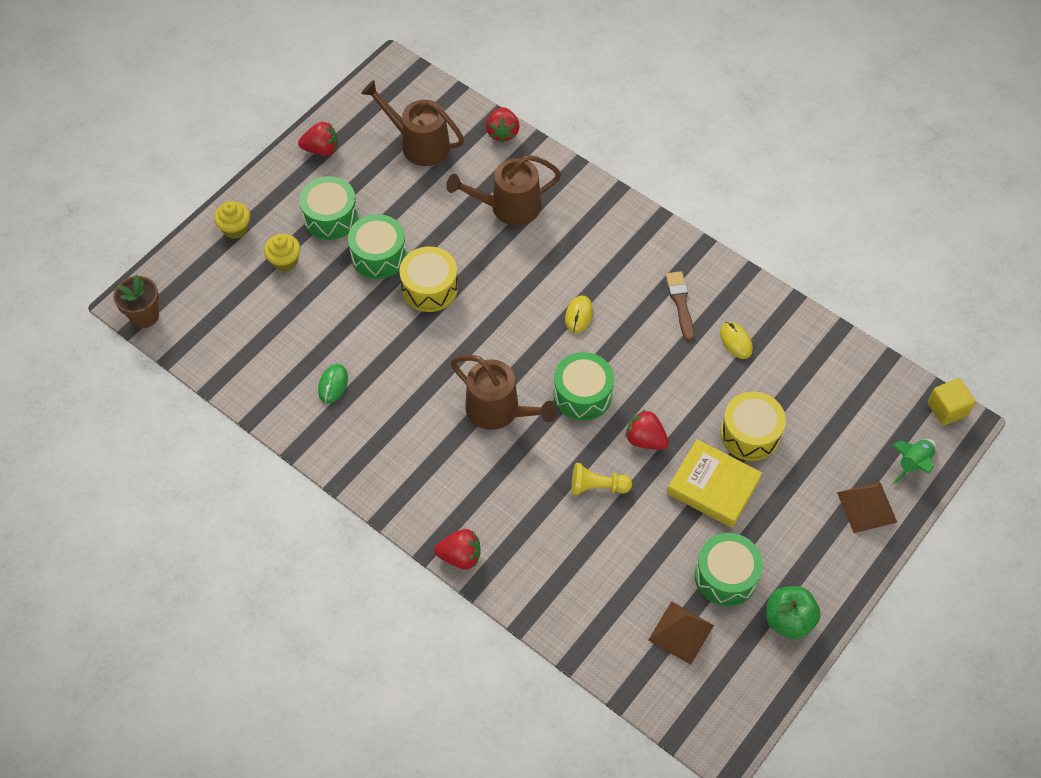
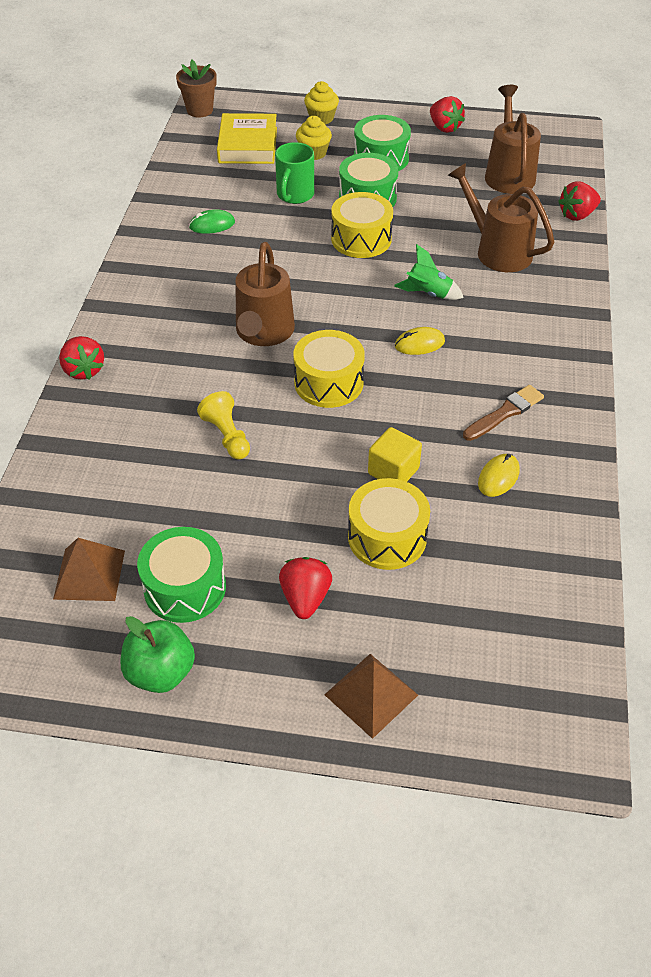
camera: 60 degrees right, 10 degrees down
(336, 305) = (294, 195): none -> green mug
(582, 394) = (328, 382): green drum -> yellow drum
(645, 440) = (311, 451): red strawberry -> red strawberry (305, 598)
(713, 487) = (293, 531): yellow book -> yellow book (248, 145)
(913, 464) = (472, 723): green rocket -> green rocket (428, 294)
(947, 409) = (586, 731): yellow cube -> yellow cube (393, 471)

